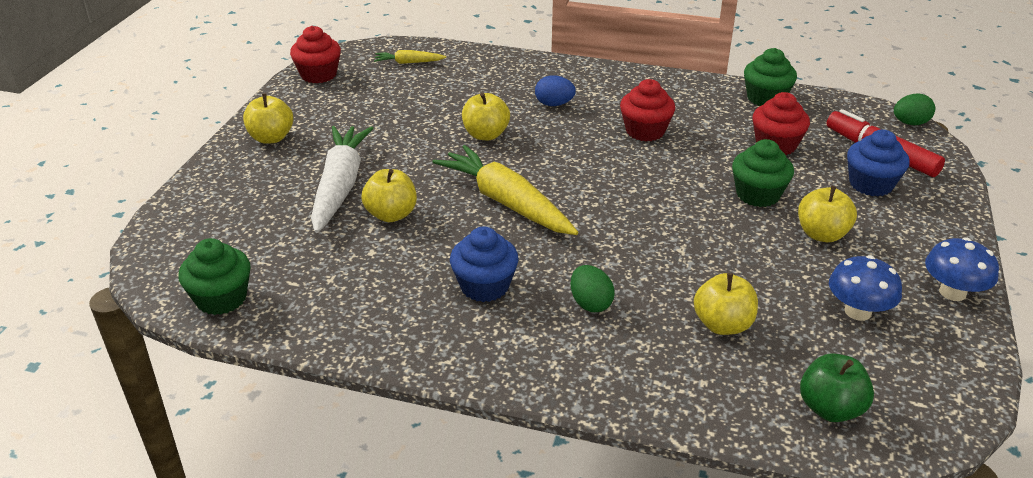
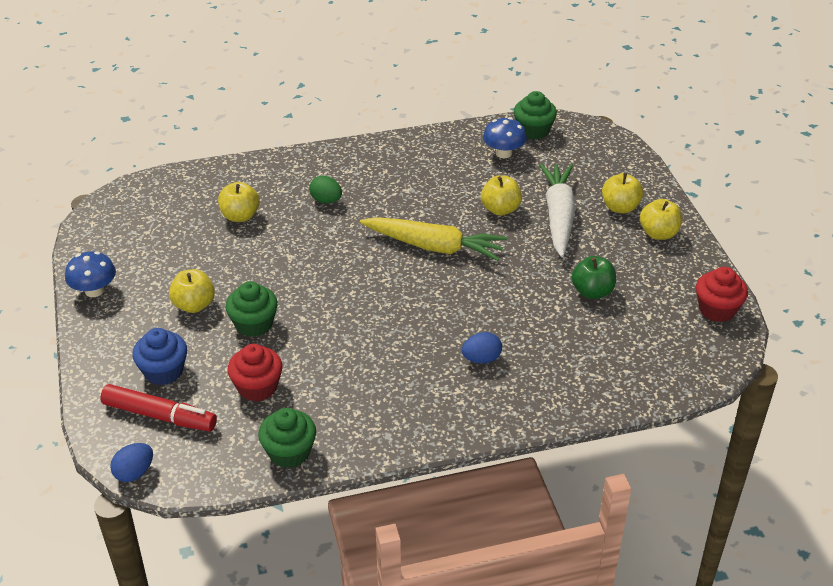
camera: 150 degrees right, 5 degrees up
(340, 186) = (558, 216): white carrot -> white carrot turned 150 degrees counterclockwise
(408, 62) = (663, 359): yellow carrot -> none
(484, 286) = (396, 188): blue cupcake -> none
(486, 135) = (506, 300): yellow apple -> yellow apple (620, 207)
(645, 131) = (380, 358): red cupcake -> none
(830, 408) = (164, 193): green apple -> green apple (592, 292)
(858, 311) = (157, 254): blue mushroom -> blue mushroom (503, 153)
(910, 123) = (134, 473): green egg -> blue egg

